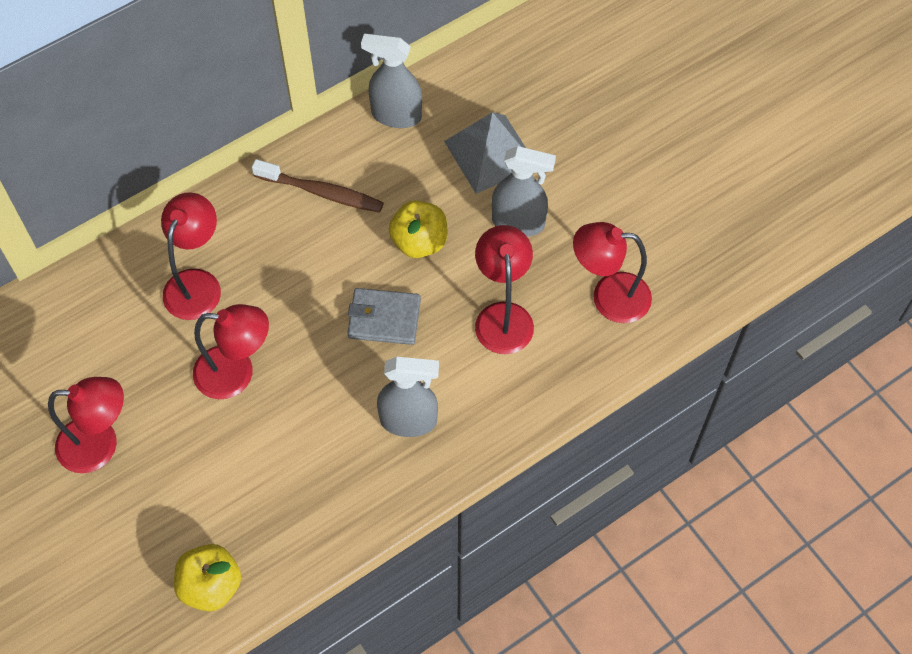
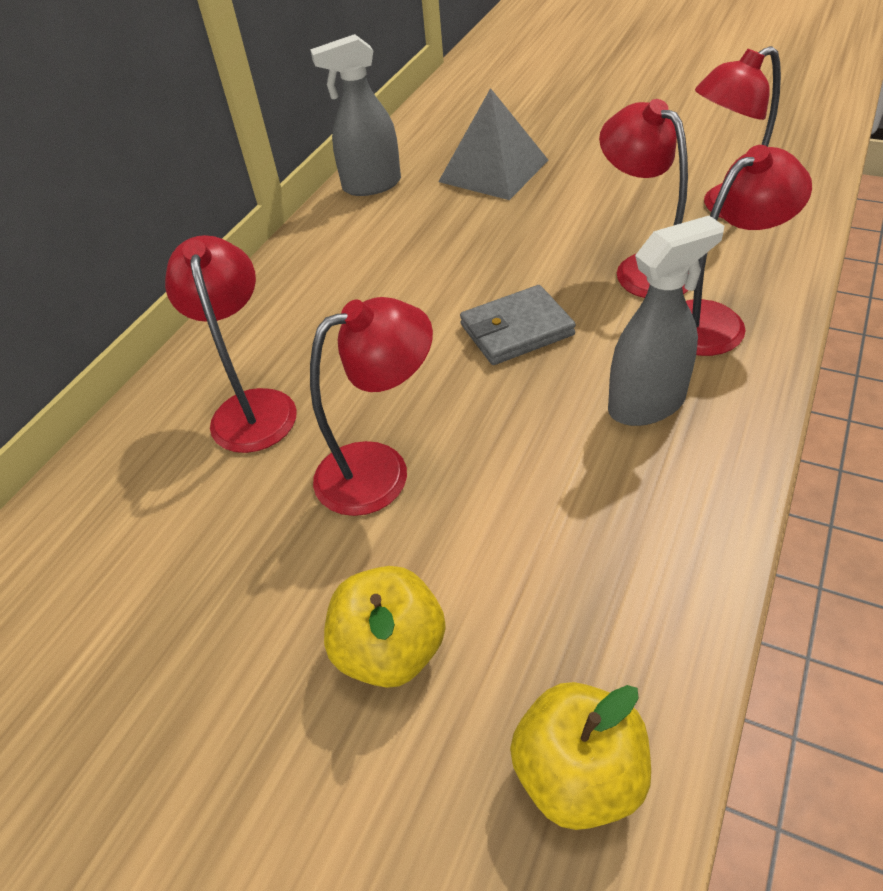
camera: 25 degrees left, 15 degrees down
(100, 445) = (235, 666): red lamp -> red lamp (715, 321)
(322, 192) = (343, 266): brown toothbrush -> none
(419, 242) = (489, 255): yellow apple -> yellow apple (390, 650)
(518, 223) = (575, 200): grey spray bottle -> none

